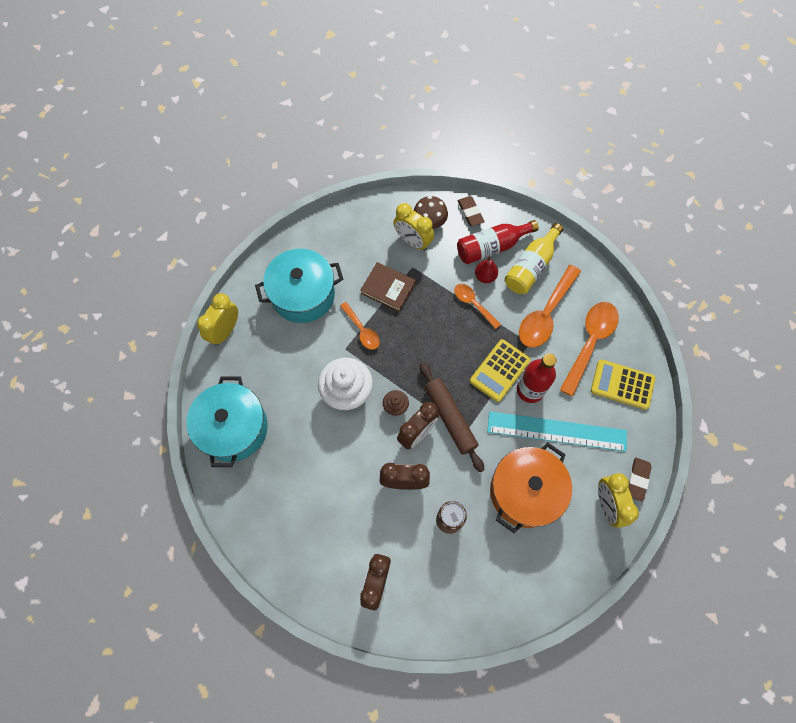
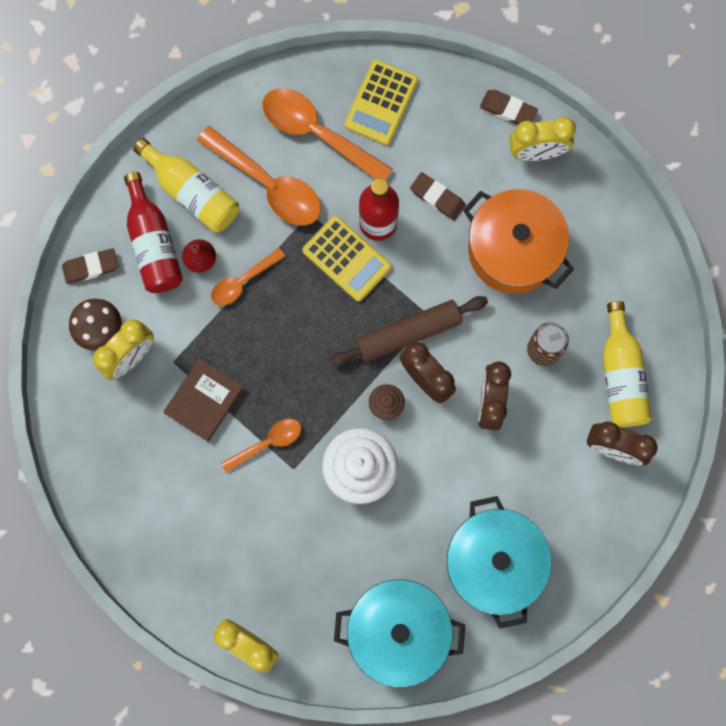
camera: 85 degrees left, 10 degrees up
(303, 295) = (201, 526): turquoise pot -> turquoise pot (494, 563)
(435, 585) = (621, 375): none -> yellow bottle
(556, 431) = (437, 197): turquoise ruler -> brown eraser

